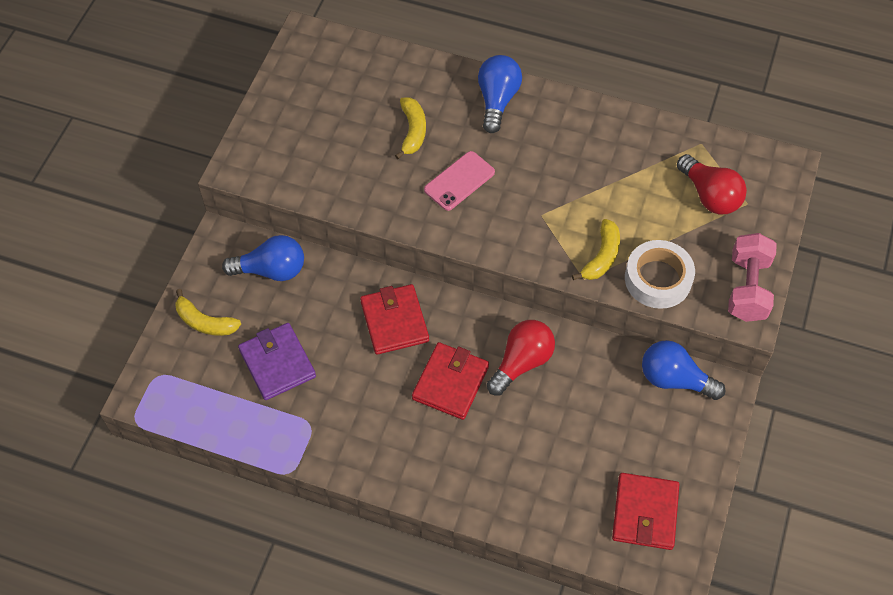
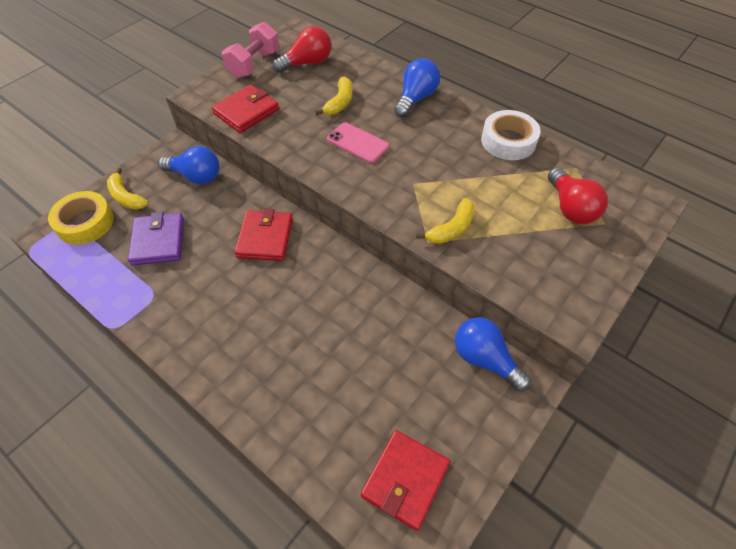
camera: 20 degrees right, 5 degrees down
(178, 368) = (85, 223): none -> yellow tape
(450, 383) = (284, 298): red wallet -> red wallet (246, 111)
(459, 181) = (358, 143): pink phone -> pink phone turned 60 degrees clockwise
(521, 362) = (352, 301): red light bulb -> red light bulb (307, 63)
(658, 279) = (496, 261): white tape -> white tape (508, 141)
(747, 288) = (582, 294): pink dumbbell -> pink dumbbell (254, 64)

